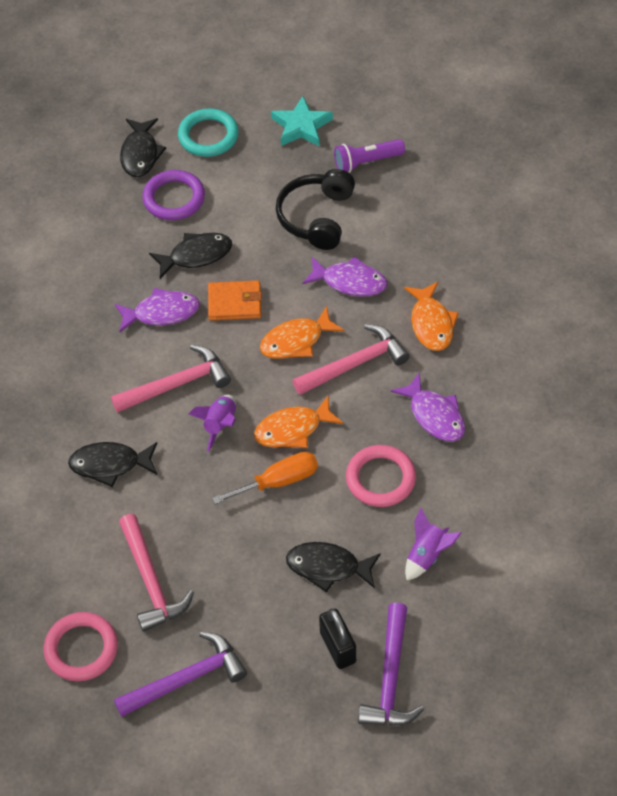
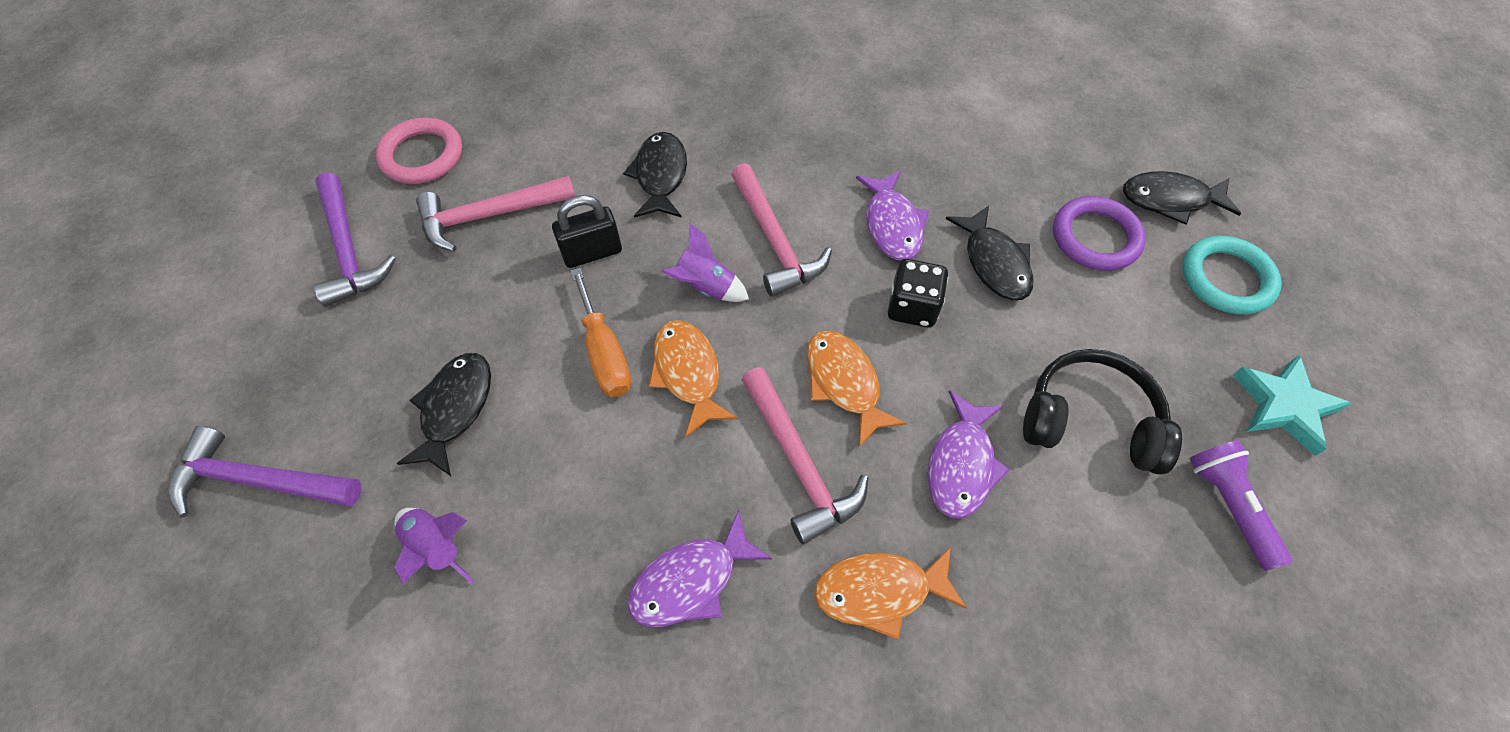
camera: 90 degrees right, 5 degrees up
(234, 303) = (912, 307): orange wallet -> black dice
(338, 647) = (330, 415): black padlock -> black padlock (592, 253)
(380, 479) = (585, 488): pink ring -> none

